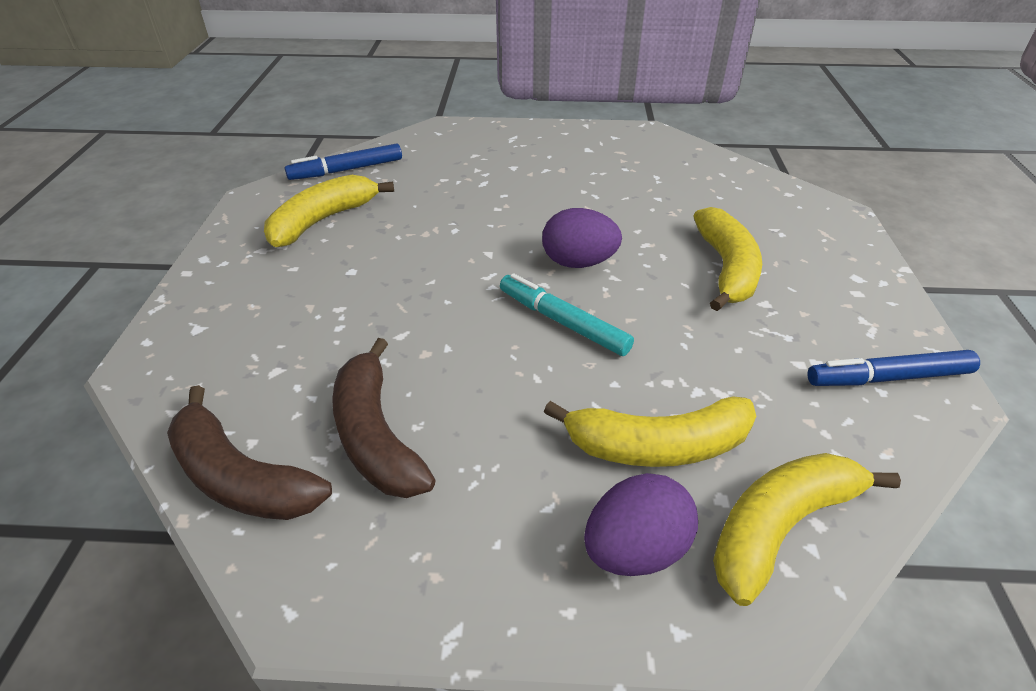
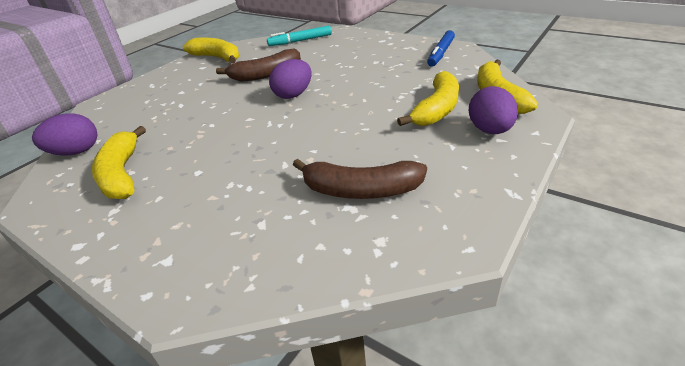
camera: 55 degrees left, 5 degrees down
(241, 477) = (349, 255): brown banana -> brown banana (266, 74)
(346, 170) = (76, 152): blue marker -> purple egg
(563, 322) = (333, 111): turquoise marker -> turquoise marker (300, 41)
(726, 268) = (344, 62): yellow banana -> yellow banana (217, 58)

